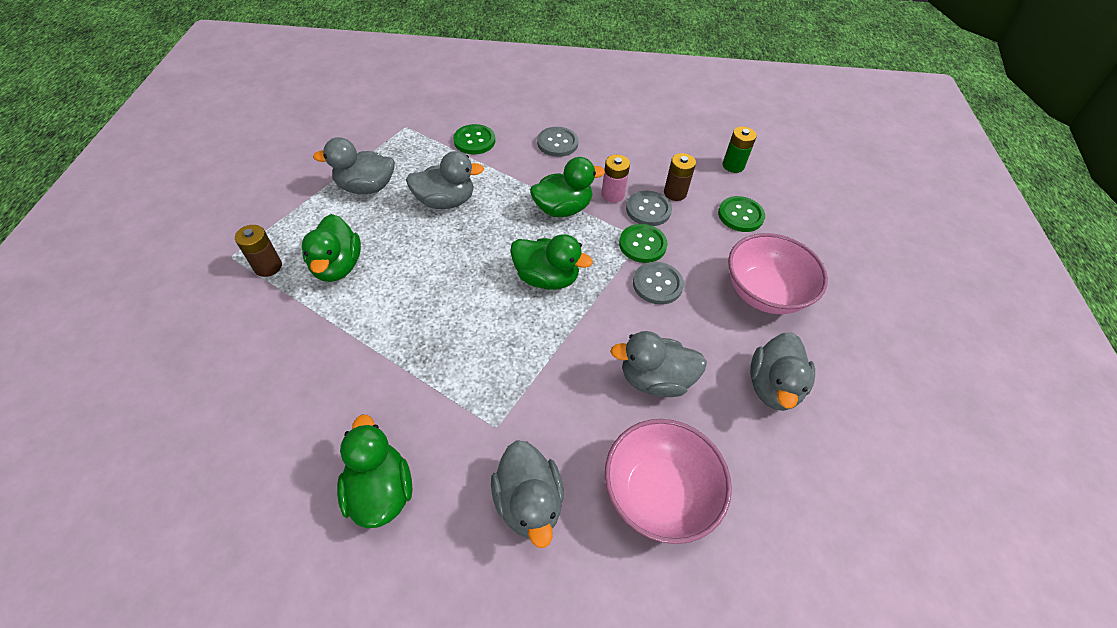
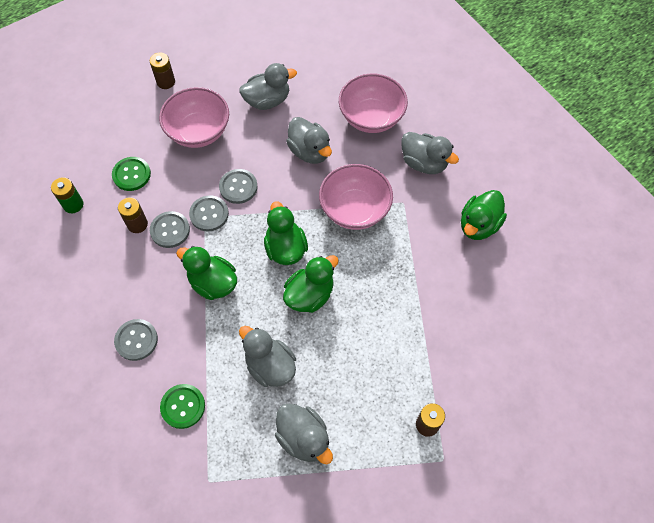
camera: 125 degrees left, 10 degrees up
(338, 266) = (386, 380): green duck -> green duck (310, 295)
(528, 502) = (424, 163): grey duck -> grey duck turned 90 degrees clockwise
(534, 368) = (354, 209): none -> pink bowl
(612, 195) = (171, 261): pink battery -> none
(642, 244) = (209, 214): green button -> grey button
(867, 304) = (166, 82): none -> brown battery

